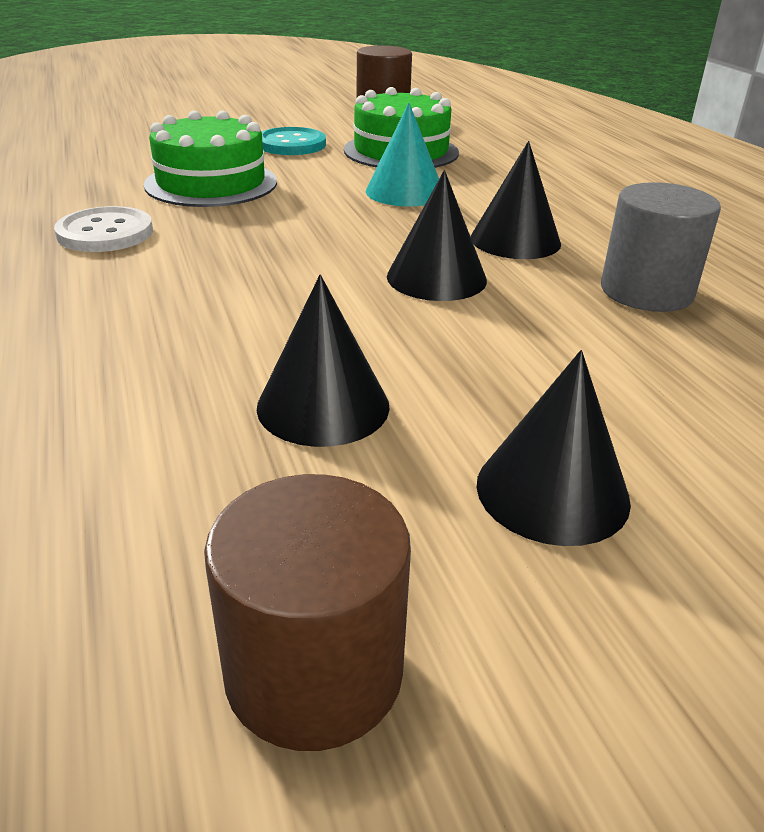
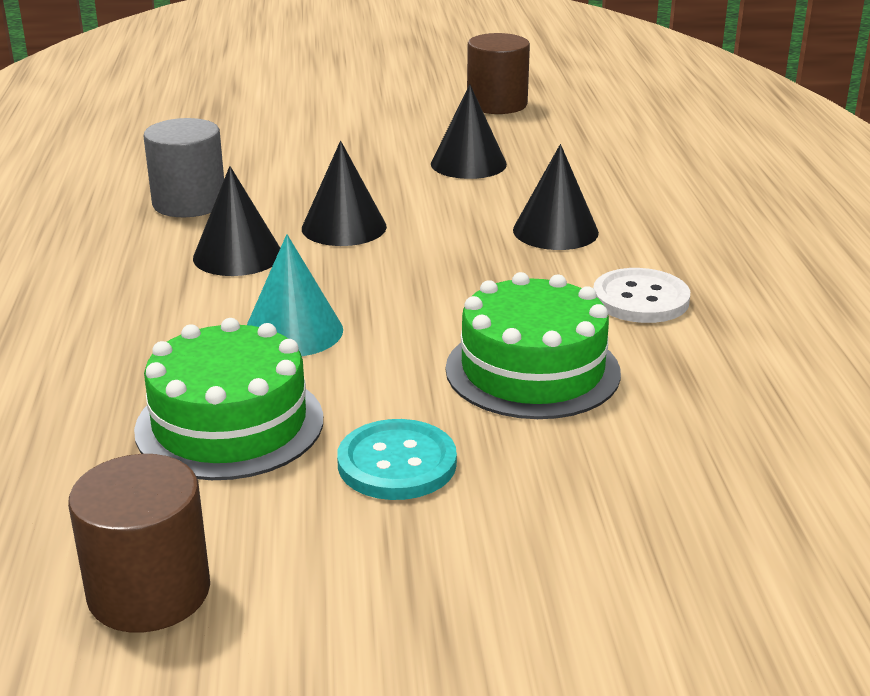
camera: 165 degrees left, 5 degrees down
(552, 491) = (374, 129): black cone -> black cone (555, 231)

